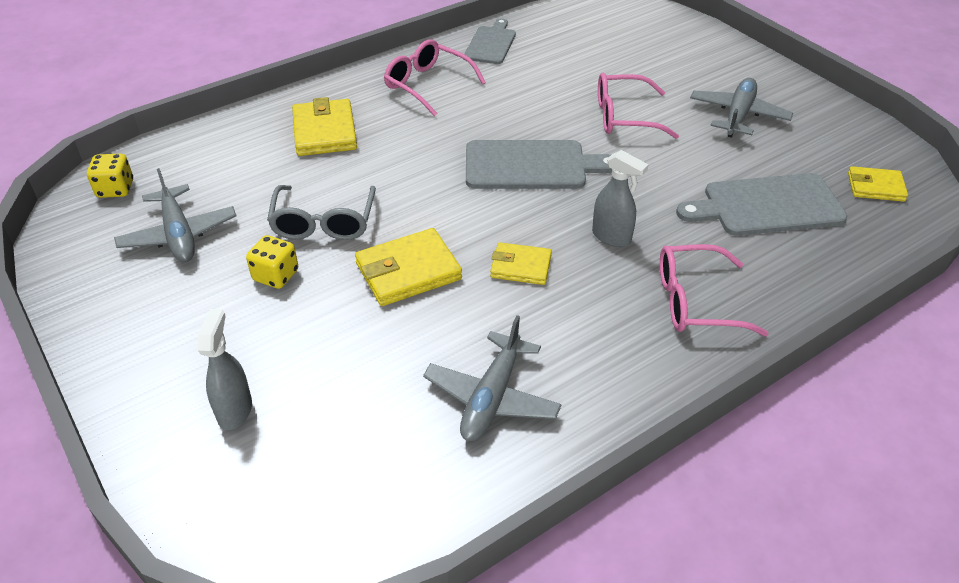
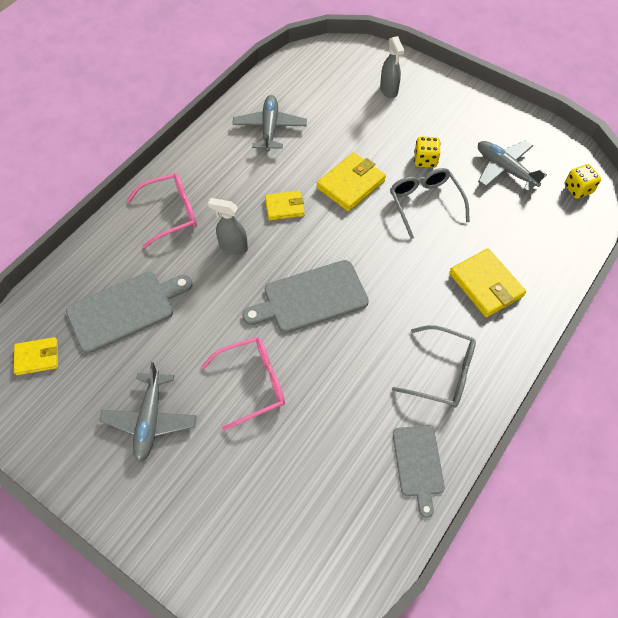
camera: 160 degrees right, 15 degrees up
(427, 85) = (442, 373): pink glasses -> grey glasses

